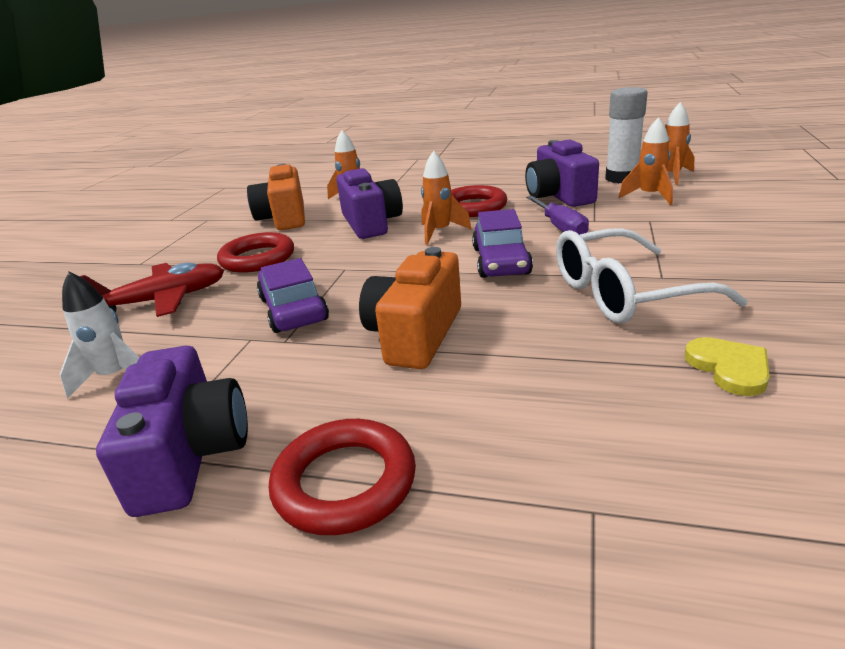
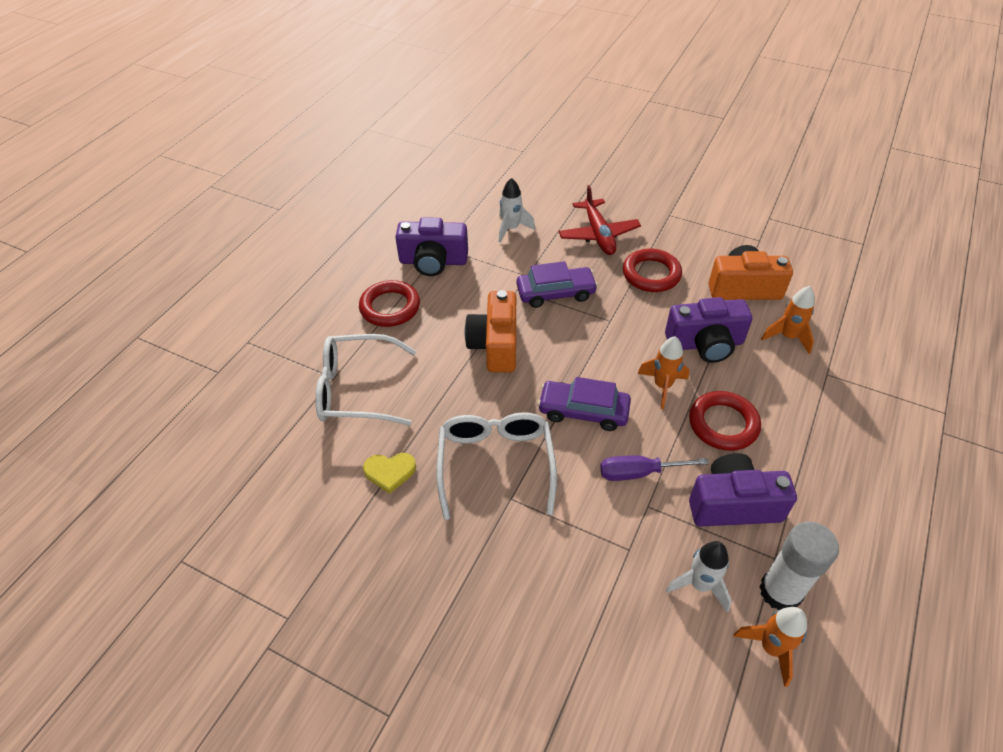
camera: 100 degrees right, 20 degrees up
(415, 334) = (495, 345): orange camera -> orange camera turned 120 degrees counterclockwise
(600, 460) = (357, 389): none -> white glasses
(649, 196) = (700, 585): orange rocket -> white rocket

